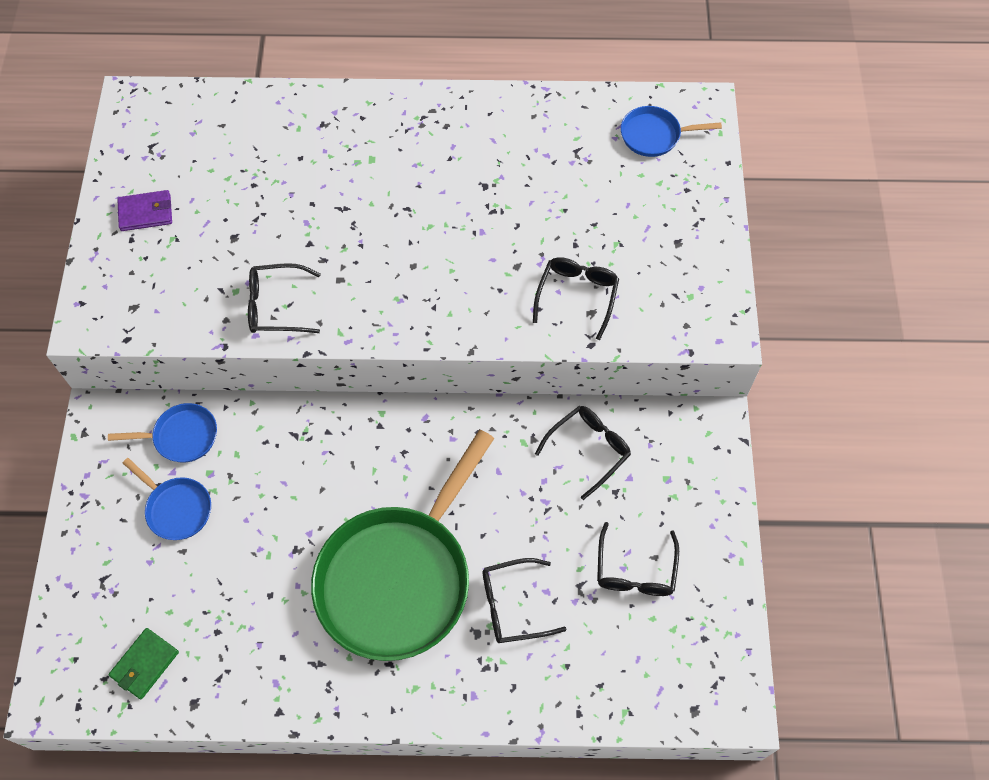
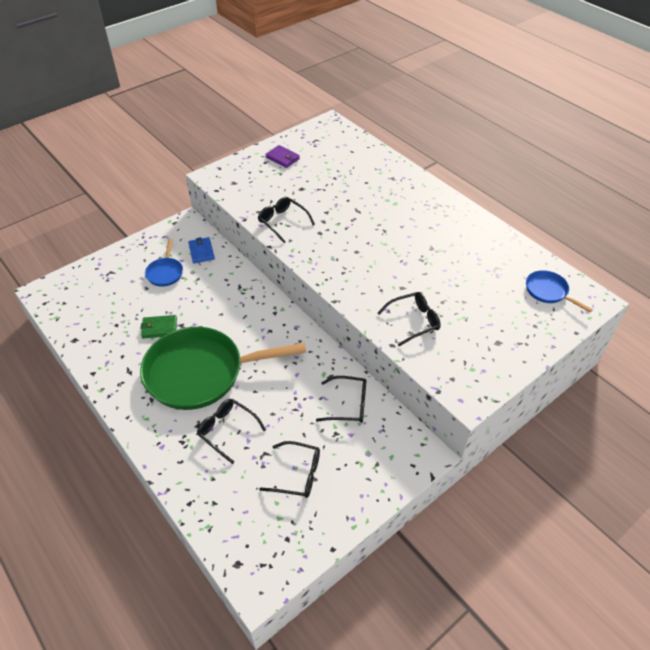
camera: 50 degrees right, 15 degrees down
(144, 664) = (81, 311): green wallet -> green wallet (159, 328)
(181, 436) = (201, 251): blue pan -> blue wallet
(635, 570) = (298, 474): black glasses -> black glasses turned 135 degrees counterclockwise

